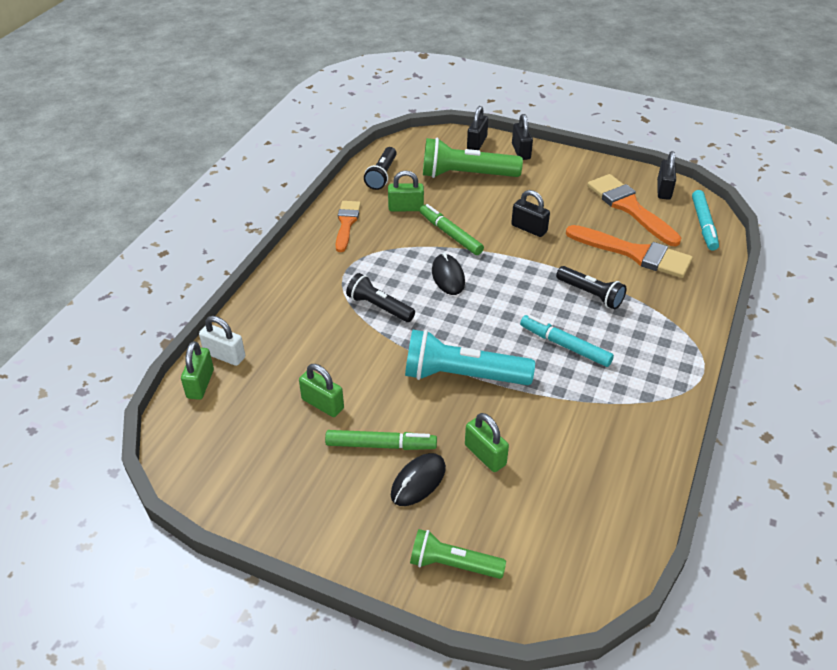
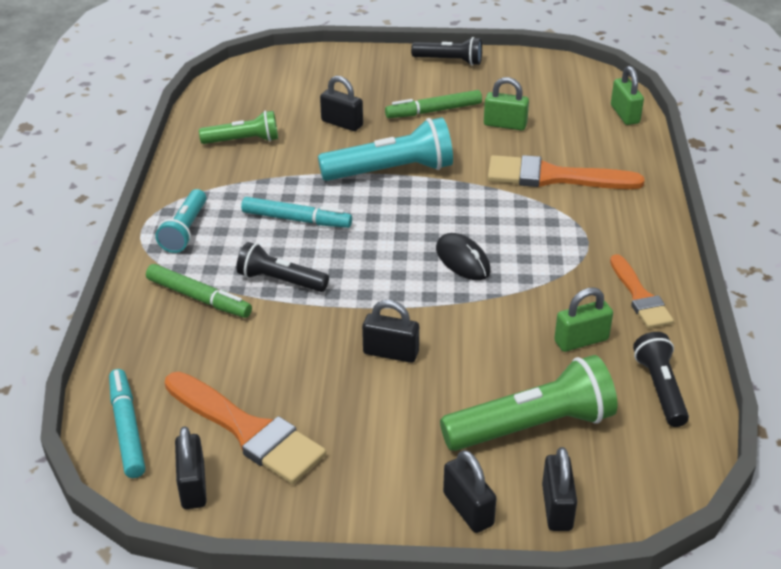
camera: 160 degrees right, 5 degrees down
(224, 355) = (628, 137): white padlock -> none
(379, 307) = (517, 210): black flashlight -> black flashlight (449, 61)
(418, 481) = (388, 98): black mouse -> none
(450, 234) = (493, 316): green marker -> green marker (199, 298)
(453, 564) = (338, 66): green flashlight -> green flashlight (243, 141)
(485, 455) = (342, 123): green padlock -> black padlock
(634, 253) = (231, 351): orange brush -> orange brush (553, 177)
(664, 359) = (185, 231): none -> turquoise flashlight

